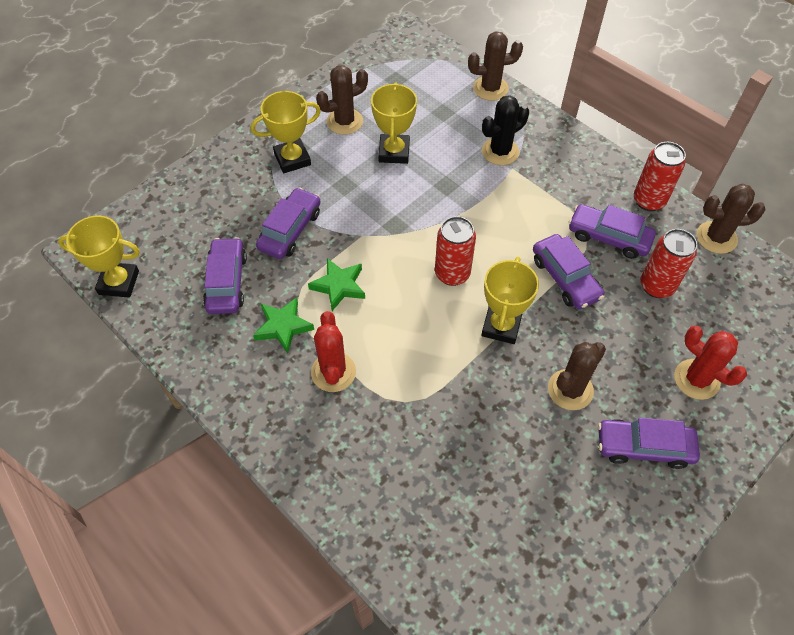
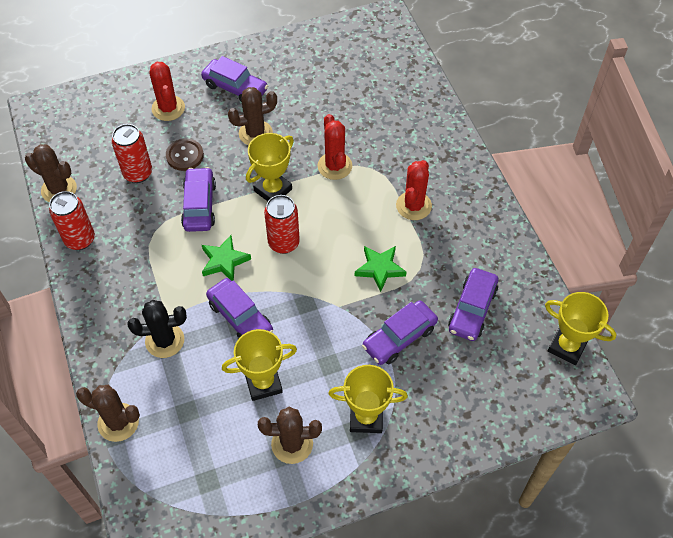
camera: 155 degrees left, 0 degrees up
(283, 326) = (438, 253): green star -> green star (224, 261)
(394, 152) = (263, 383): yellow trophy -> yellow trophy turned 45 degrees clockwise
(450, 385) = (334, 166): none -> red cactus
(608, 237) = (139, 223): purple car -> purple car (240, 317)
(626, 327) = (185, 155): none -> brown button

